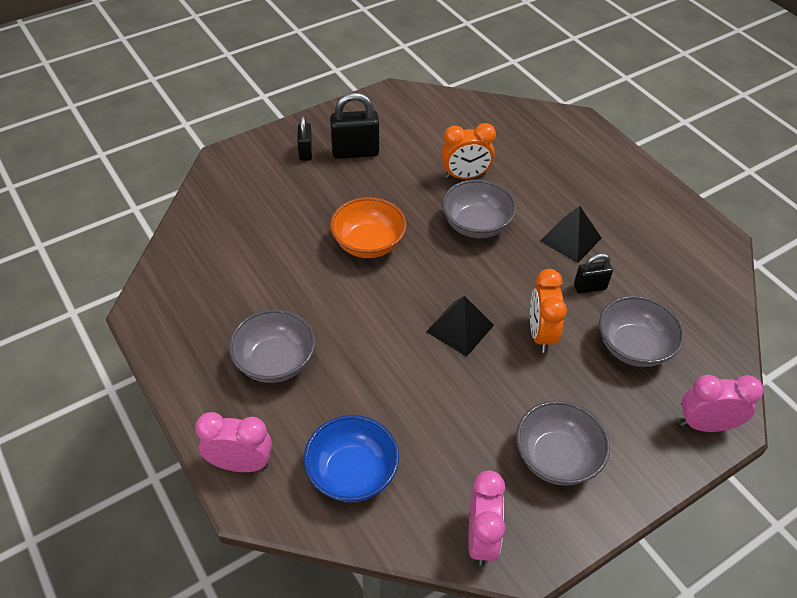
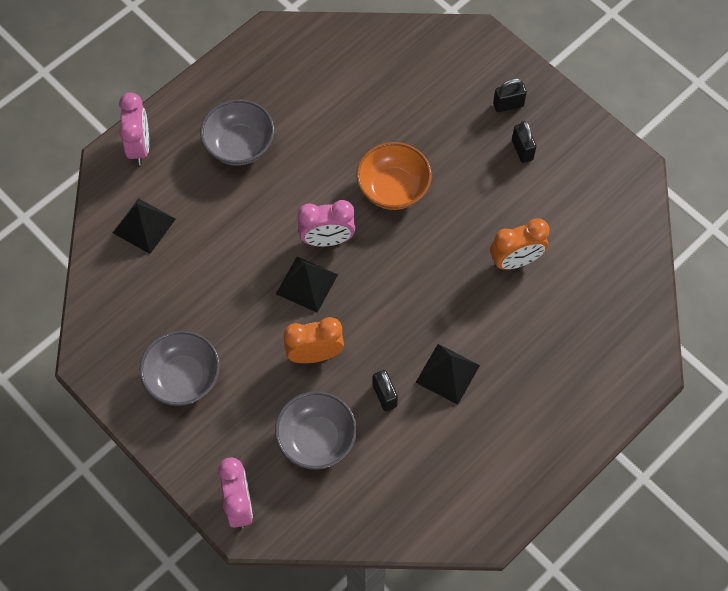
camera: 80 degrees right, 15 degrees up
(352, 473) = (144, 225): blue bowl -> black pyramid
(355, 152) = (522, 150): black padlock -> black padlock, size x0.60
(465, 176) = (515, 261): orange clock -> orange clock turned 90 degrees counterclockwise
(476, 225) = (444, 281): grey bowl -> none
(481, 538) = (102, 327): pink clock -> pink clock (327, 239)

